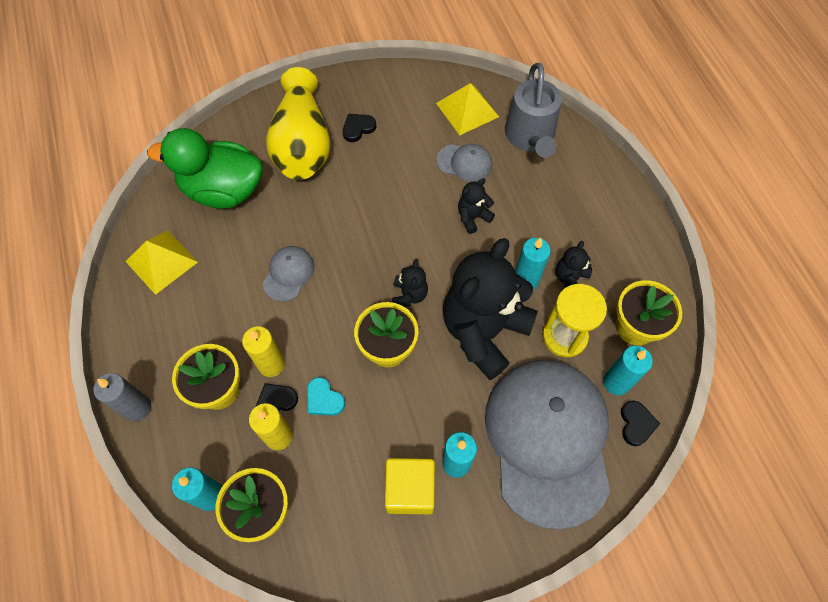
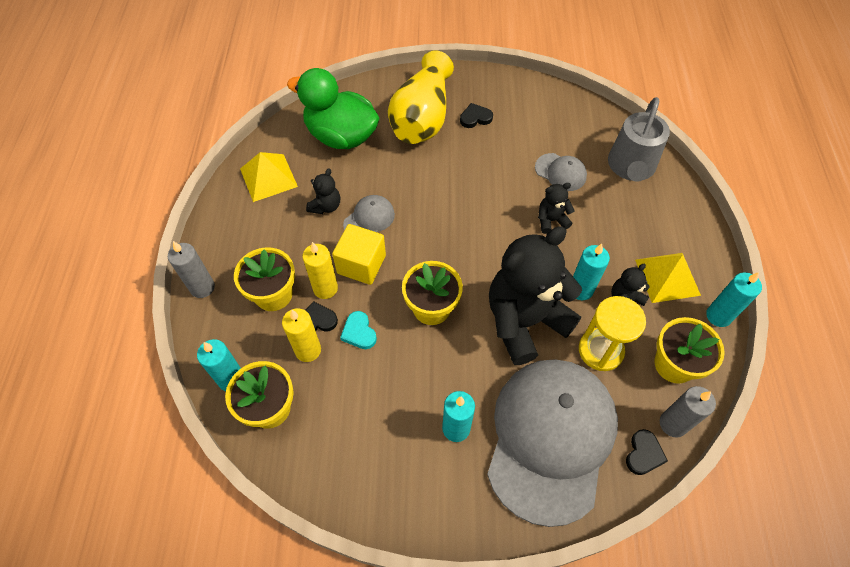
camera: 20 degrees right, 5 degrees down
(409, 295) = (468, 269): black teddy bear -> black teddy bear (326, 206)
(410, 490) = (405, 437): yellow cube -> yellow cube (361, 264)
(467, 110) = (580, 128): yellow pyramid -> yellow pyramid (667, 277)
(616, 382) = (637, 409): turquoise candle -> turquoise candle (718, 316)
(652, 385) = (673, 424): none -> grey candle

